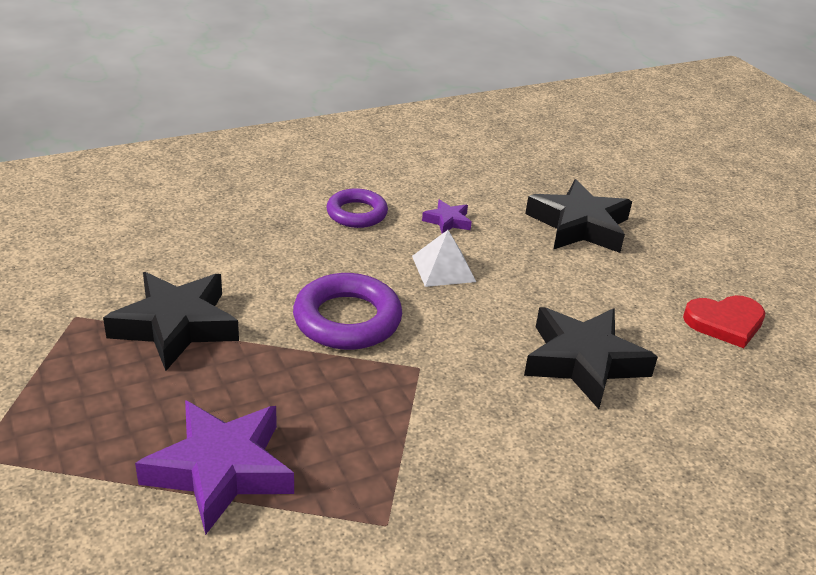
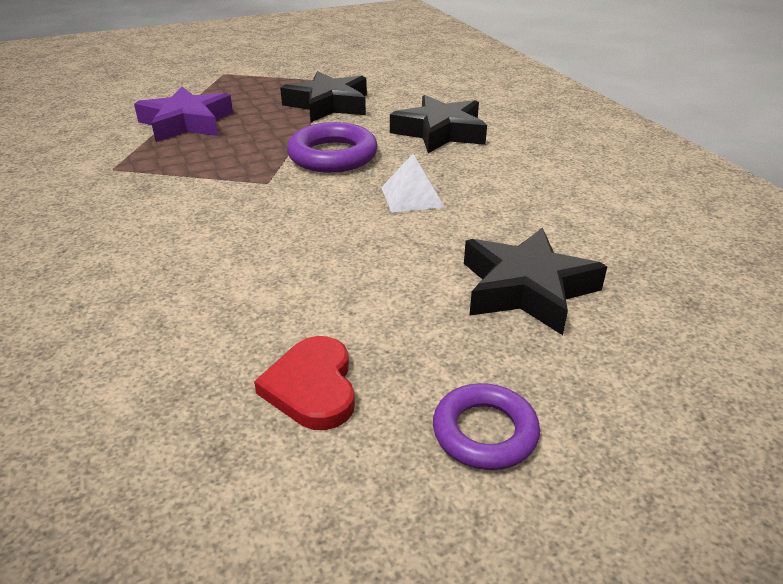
camera: 95 degrees right, 0 degrees up
(357, 213) = (497, 158): purple ring -> purple ring (485, 432)
(447, 221) = (501, 202): purple star -> none
(583, 362) = (256, 262): black star -> black star (440, 132)

